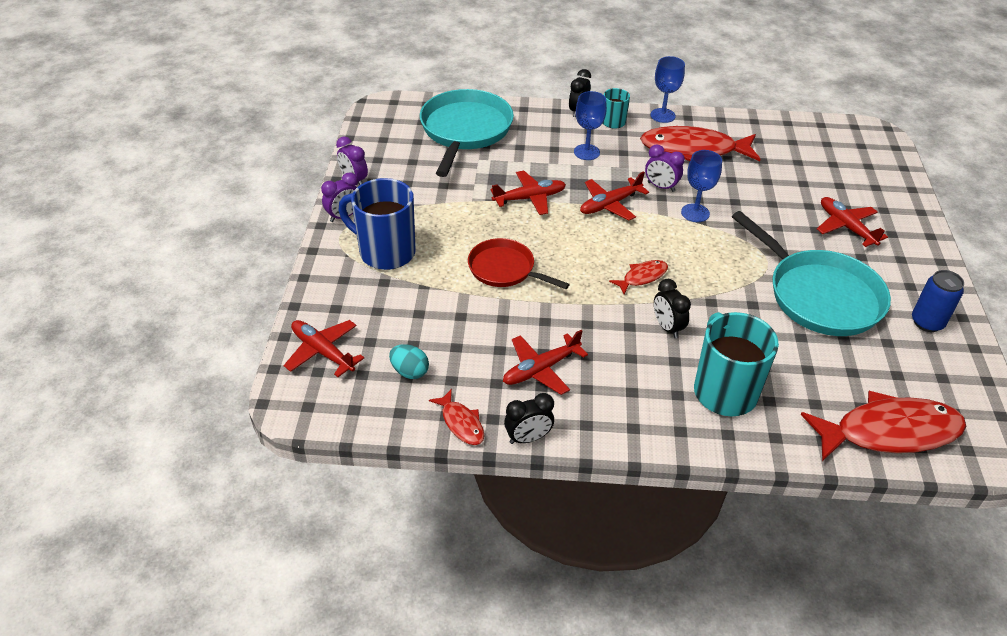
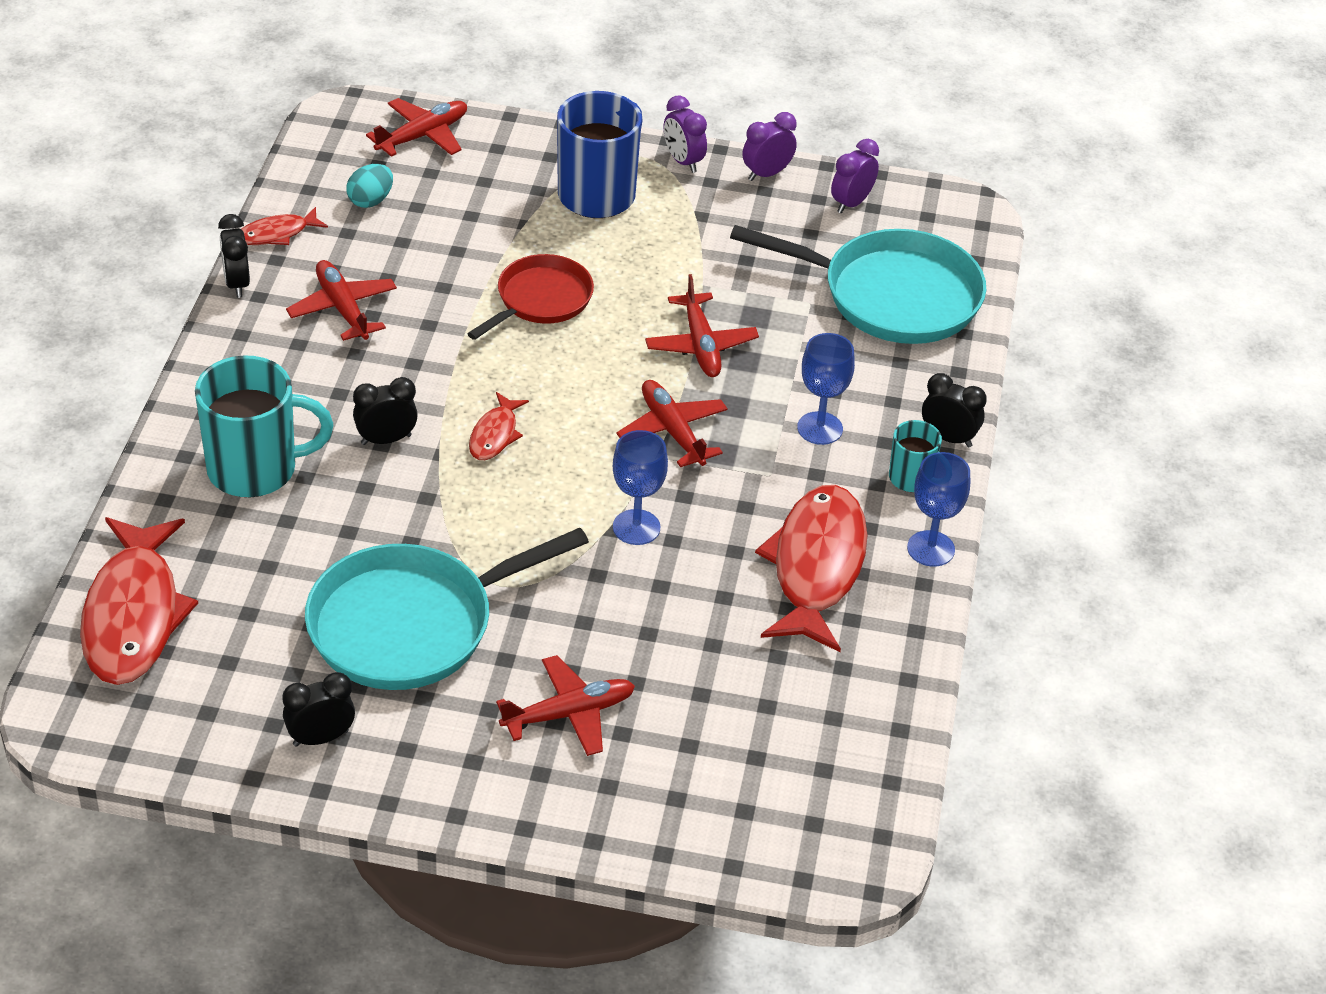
camera: 95 degrees right, 0 degrees up
(642, 277) = (495, 435): red fish -> red fish turned 45 degrees clockwise
(661, 187) = (712, 501): purple clock -> purple clock (851, 203)
(927, 322) = (320, 738): blue can -> black clock

